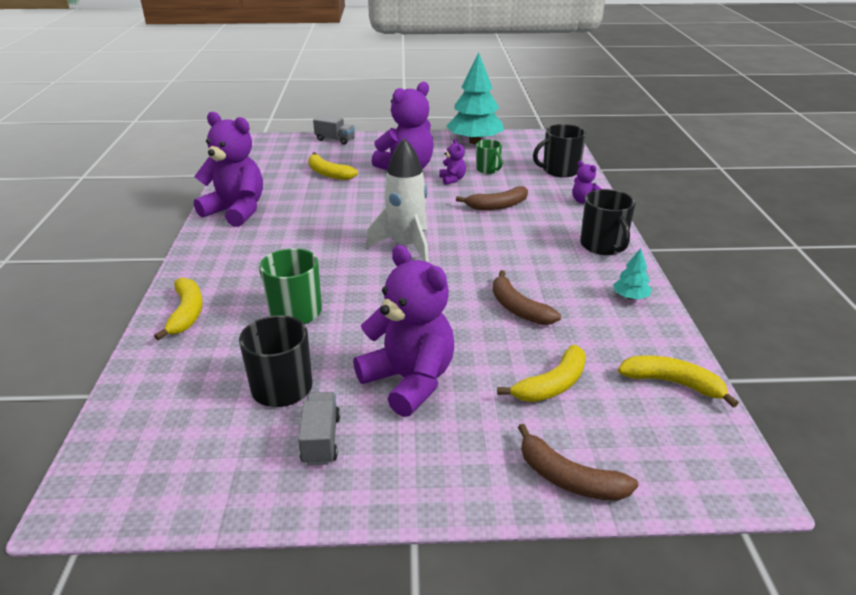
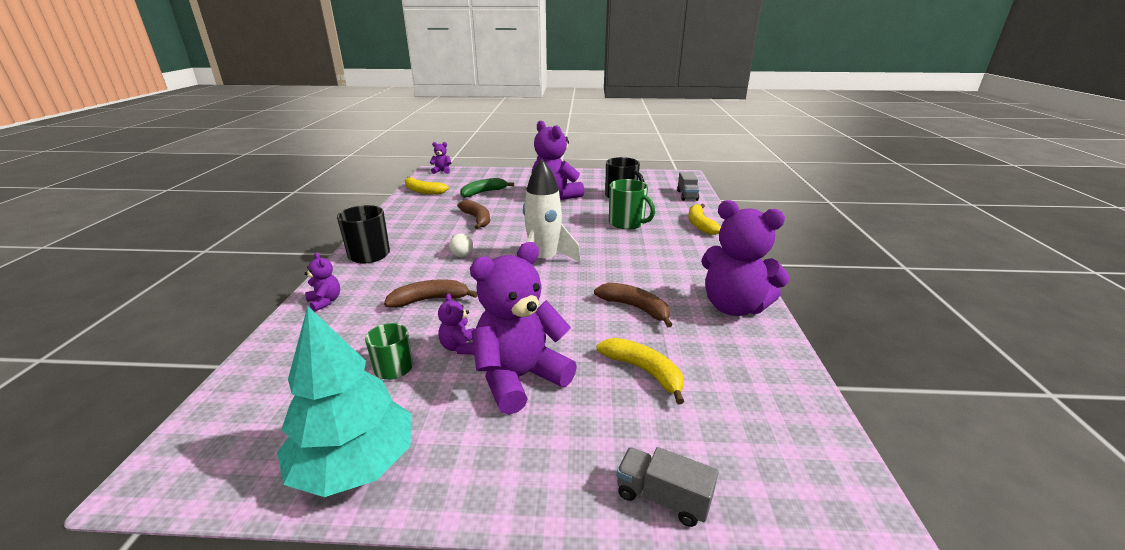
camera: 175 degrees left, 5 degrees down
(321, 440) = (596, 183): grey truck -> grey truck (687, 195)
(503, 252) = (461, 252): none -> white light bulb
(552, 385) = (483, 192): yellow banana -> green banana
(559, 170) = (289, 358): black mug -> none
(568, 478) = (497, 174): brown banana -> brown banana (635, 308)
(630, 297) = (396, 222): turquoise tree -> none
(718, 485) = (442, 171): none -> purple teddy bear

